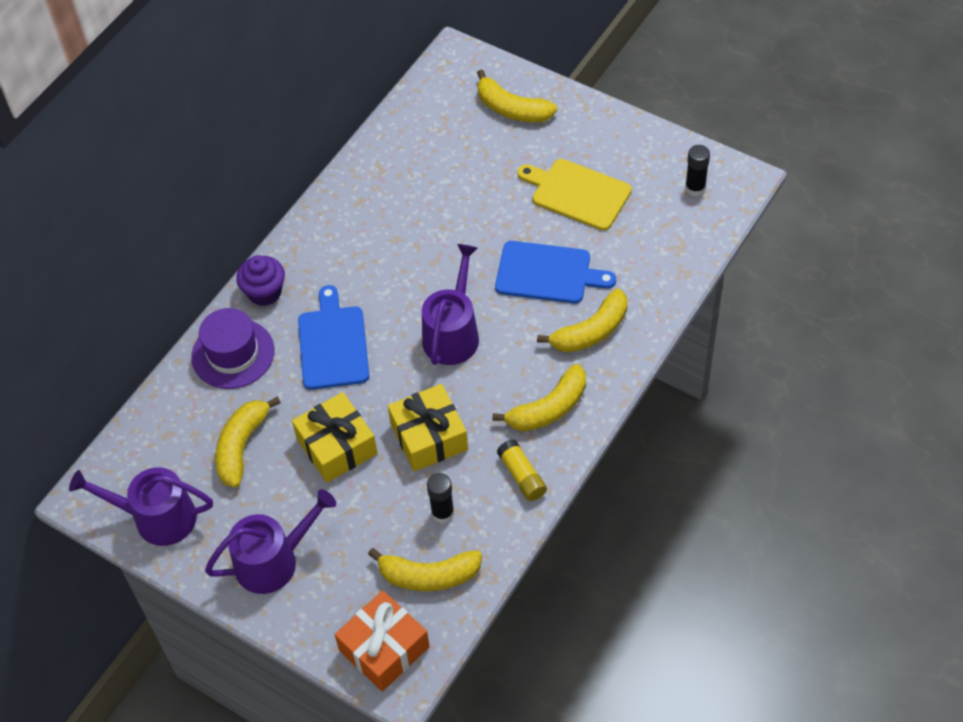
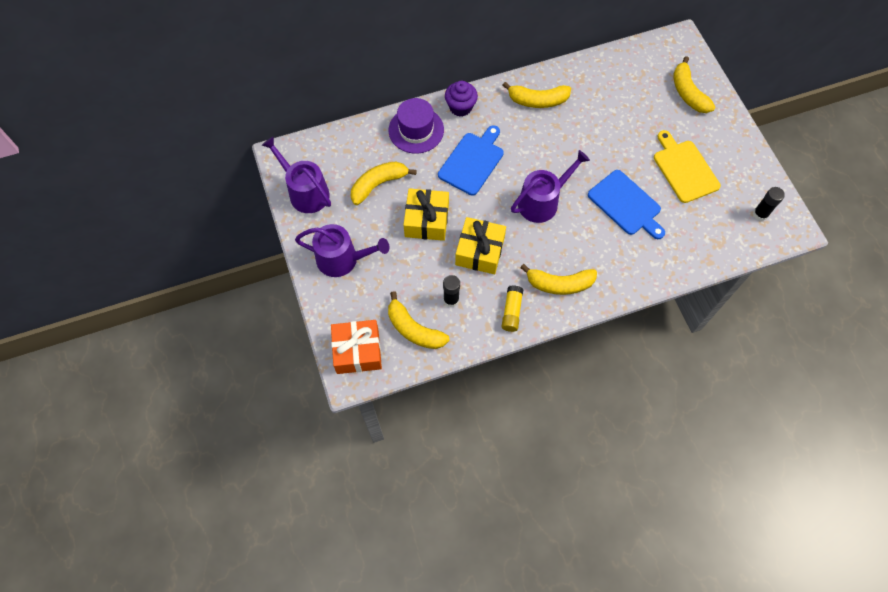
camera: 35 degrees right, 10 degrees up
(591, 331) = (622, 256): yellow banana -> yellow banana (537, 101)

